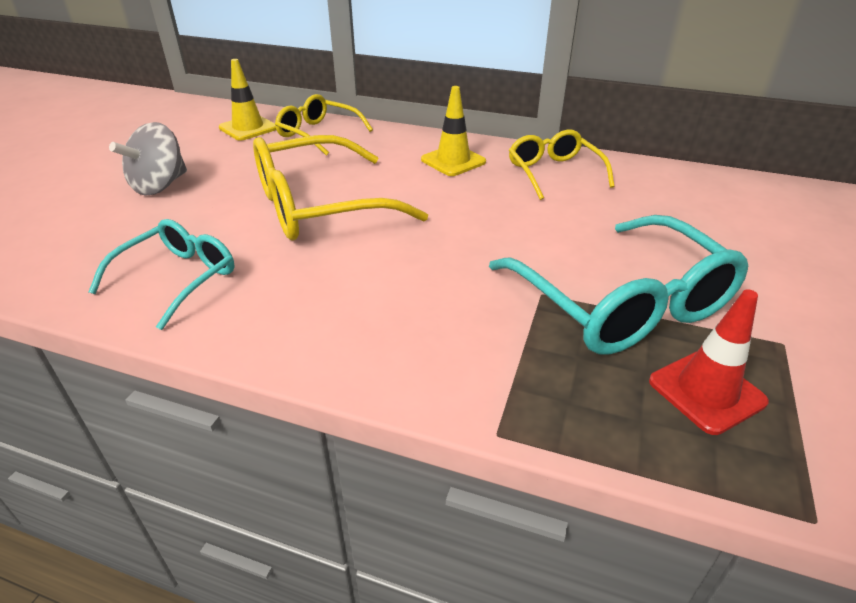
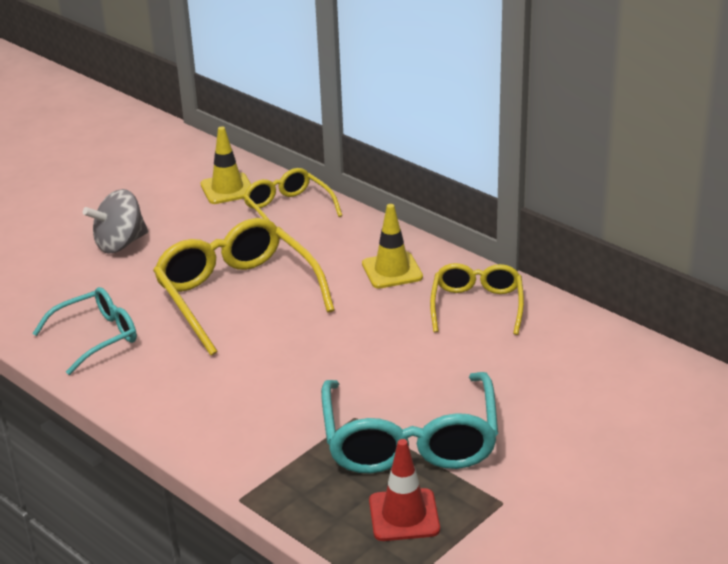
camera: 25 degrees right, 5 degrees down
(319, 206) = (237, 295): yellow glasses -> yellow glasses turned 60 degrees clockwise

